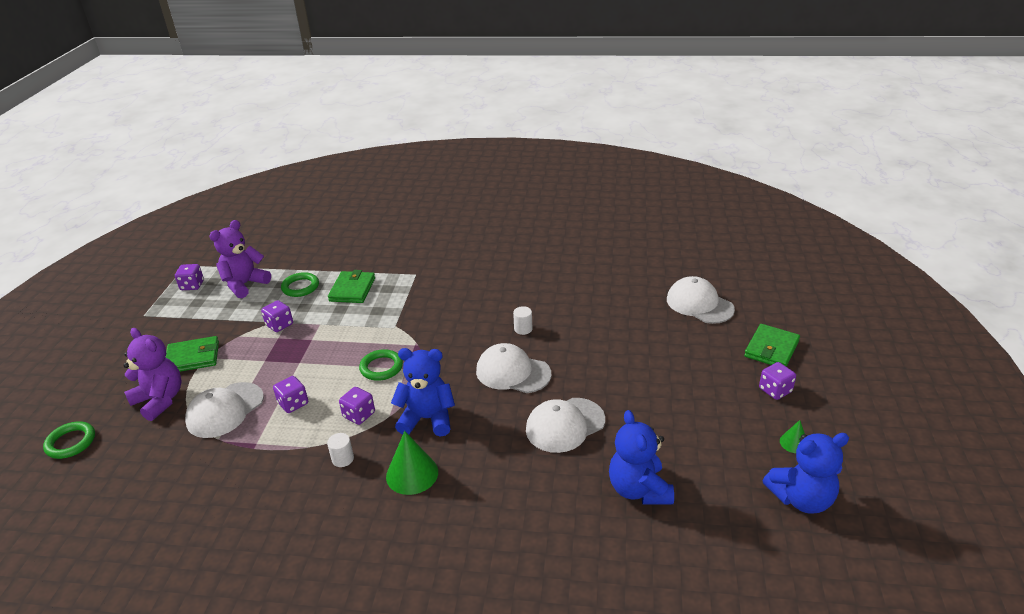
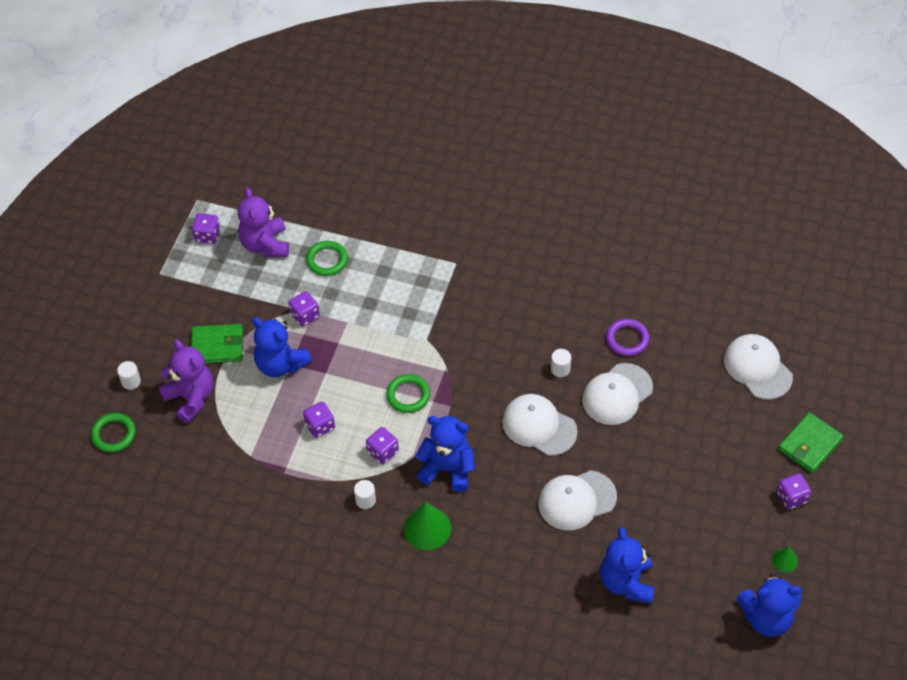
camera: 10 degrees right, 20 degrees up
(99, 396) = (131, 381): none -> white cylinder
(225, 410) = (254, 422): white cap -> white cap (617, 394)
(245, 284) = (265, 244): purple teddy bear -> purple teddy bear turned 60 degrees counterclockwise
(254, 362) = (280, 364): none -> blue teddy bear
(352, 289) = (384, 275): green wallet -> none
(577, 301) = (627, 339): none -> purple ring

